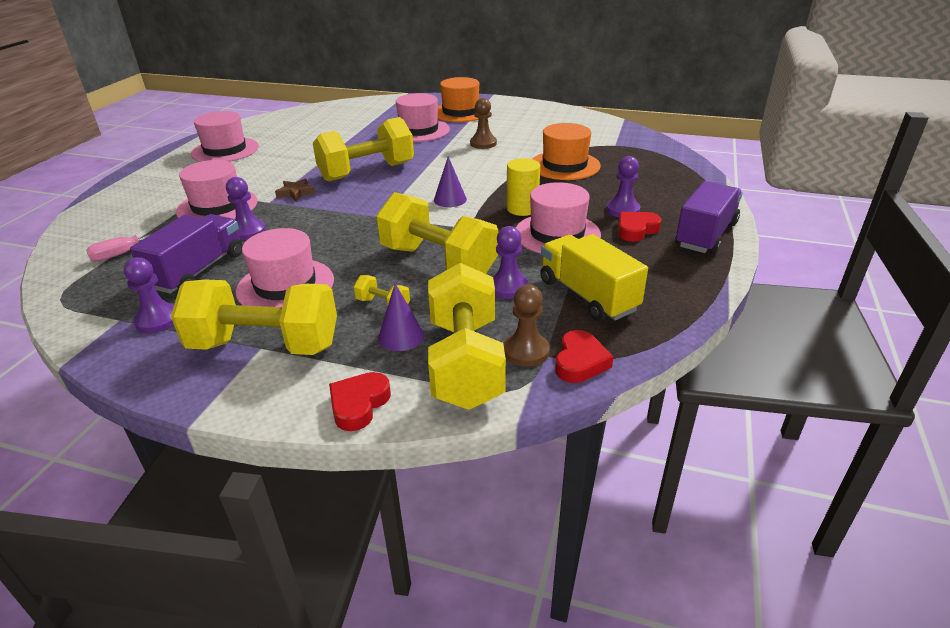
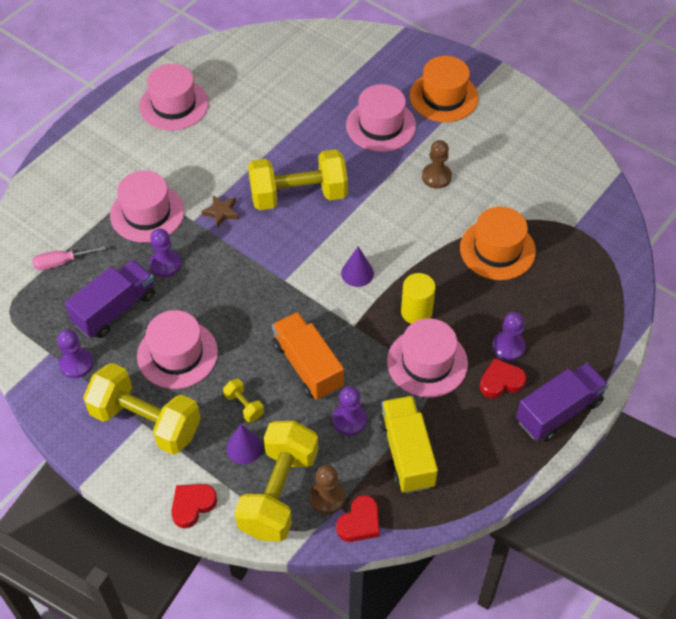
camera: 20 degrees right, 20 degrees up
(438, 262) = (307, 366): yellow dumbbell -> orange truck

